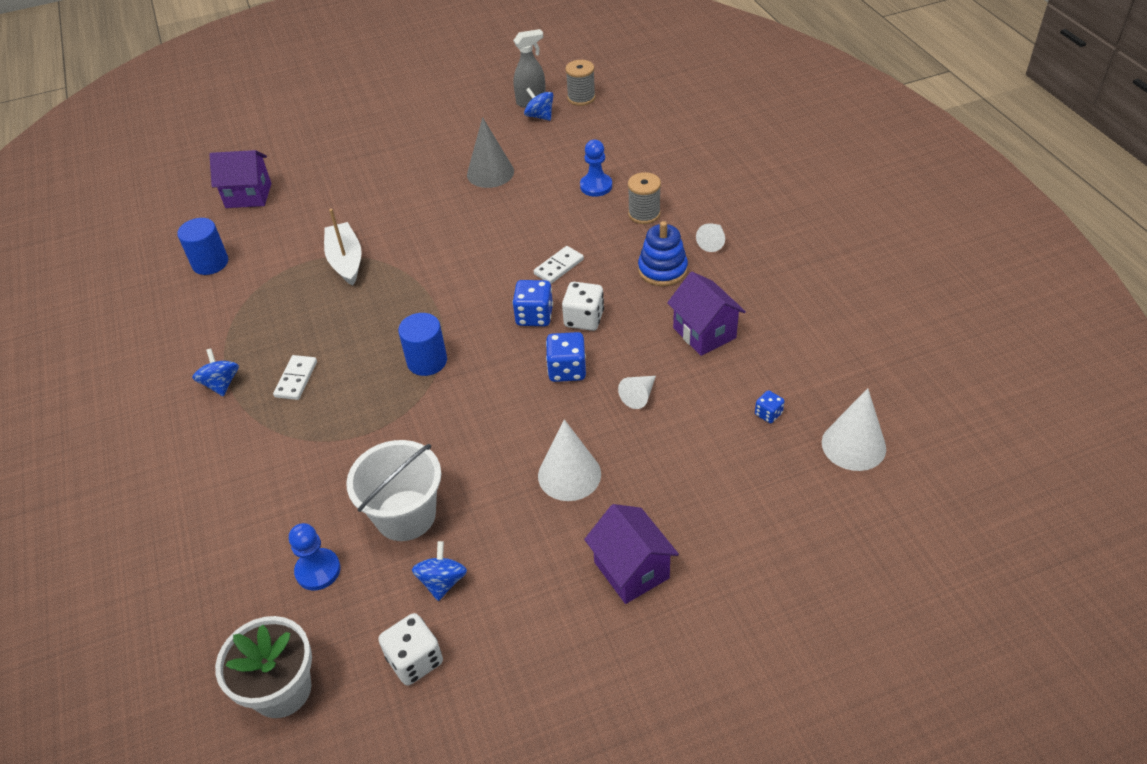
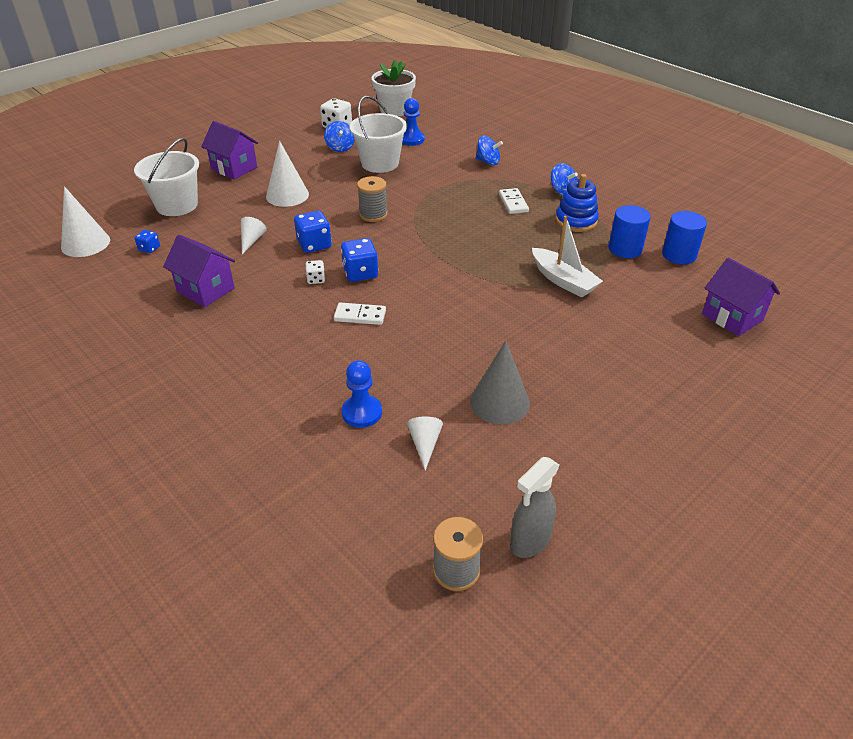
camera: 155 degrees right, 5 degrees down
(248, 195) = (732, 317): purple house -> purple house turned 75 degrees clockwise
(427, 361) = (427, 229): blue cylinder -> blue cylinder (625, 249)
(539, 116) = (498, 512): blue spinning top -> blue spinning top (488, 162)
(558, 267) = (360, 316): white domino -> white domino turned 75 degrees clockwise
(584, 319) = (316, 279): white dice -> white dice, size x0.56
(644, 214) = (291, 389): grey spool -> grey spool (373, 214)
(662, 270) = (255, 334): blue stacking toy -> blue stacking toy (576, 221)
(712, 242) = (207, 373): white cone -> white cone (425, 444)
(730, 495) = (177, 205): none -> white bucket

